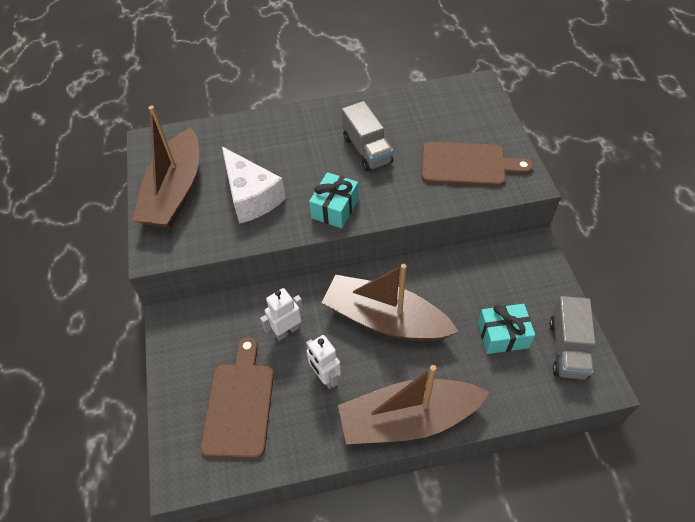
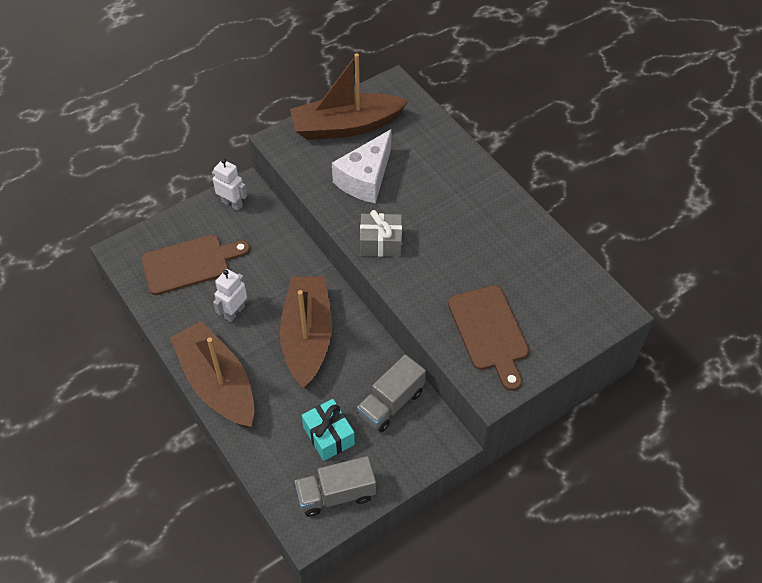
camera: 65 degrees right, 0 degrees up
(286, 331) = (267, 269): white robot -> white robot (232, 203)
(335, 208) = (381, 243): turquoise gift -> grey gift
(367, 150) = (466, 243): grey truck -> grey truck (391, 403)

